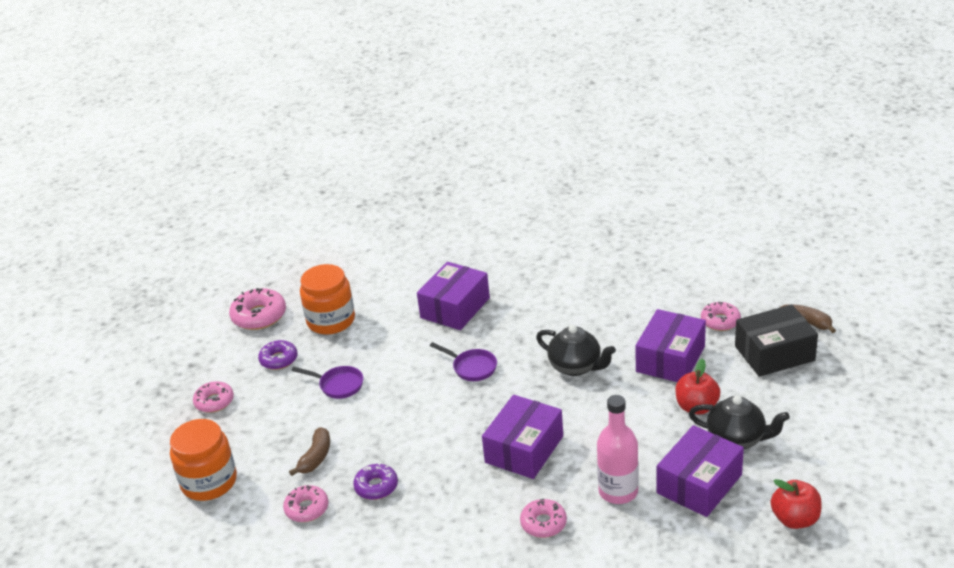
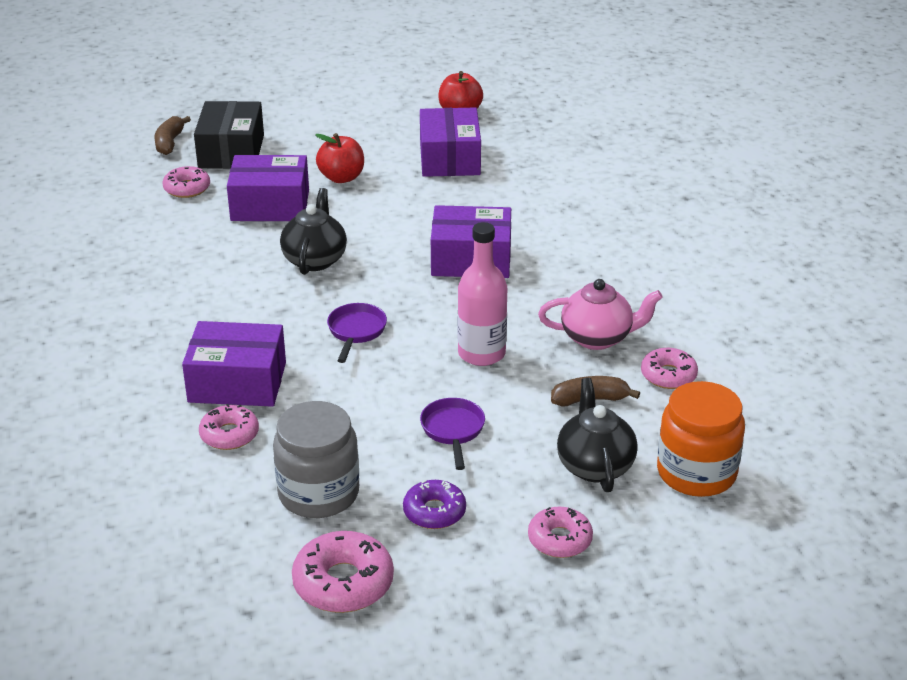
camera: 120 degrees left, 0 degrees up
(331, 321) = (318, 493): orange jar -> grey jar
(376, 486) = (598, 338): purple donut -> pink teapot
(543, 523) = (562, 224): pink donut -> pink donut (229, 434)
(618, 491) = (490, 195): pink bottle -> pink bottle (481, 353)
(699, 484) = (449, 158): purple box -> purple box turned 75 degrees clockwise
(737, 439) = (376, 151): black teapot -> black teapot (594, 465)
(774, 353) = (231, 151): black box -> black box turned 45 degrees clockwise

